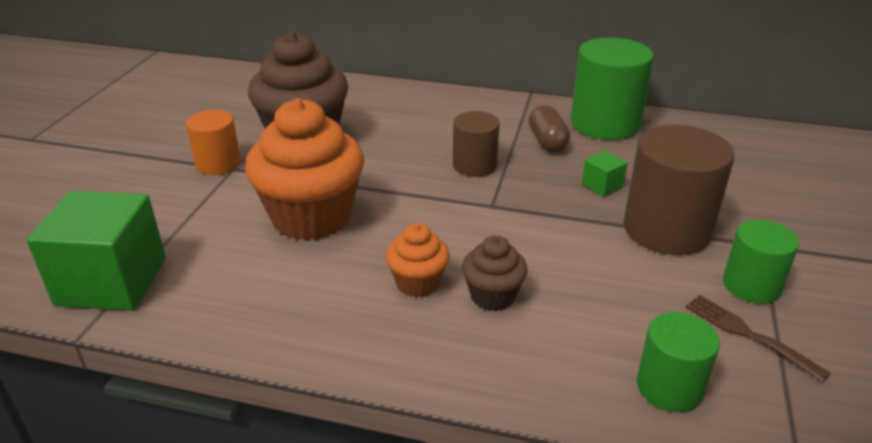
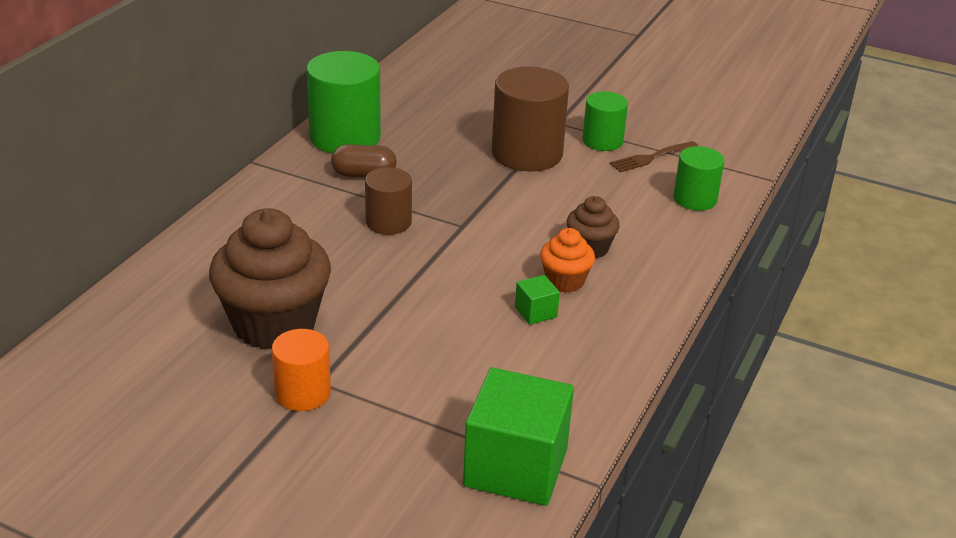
camera: 80 degrees left, 0 degrees up
(311, 217) = (444, 330): orange cupcake -> none
(602, 186) = (453, 165): green cube -> green cube (536, 312)

